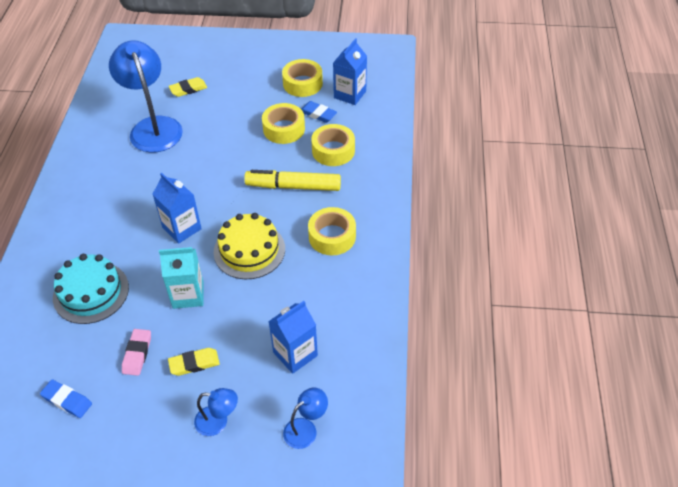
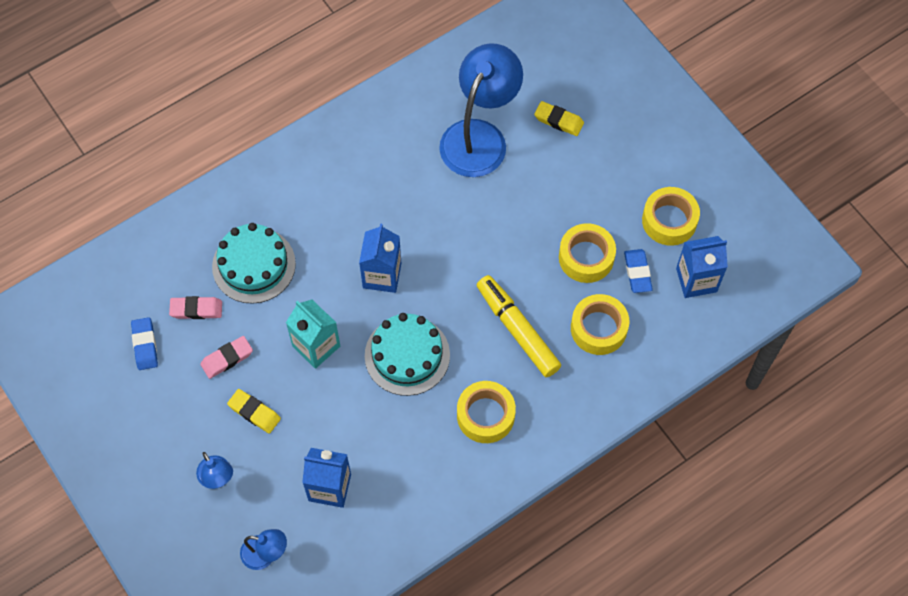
camera: 50 degrees right, 15 degrees up
(80, 348) = (196, 309): none -> pink eraser
(249, 250) = (407, 355): yellow cake -> turquoise cake

